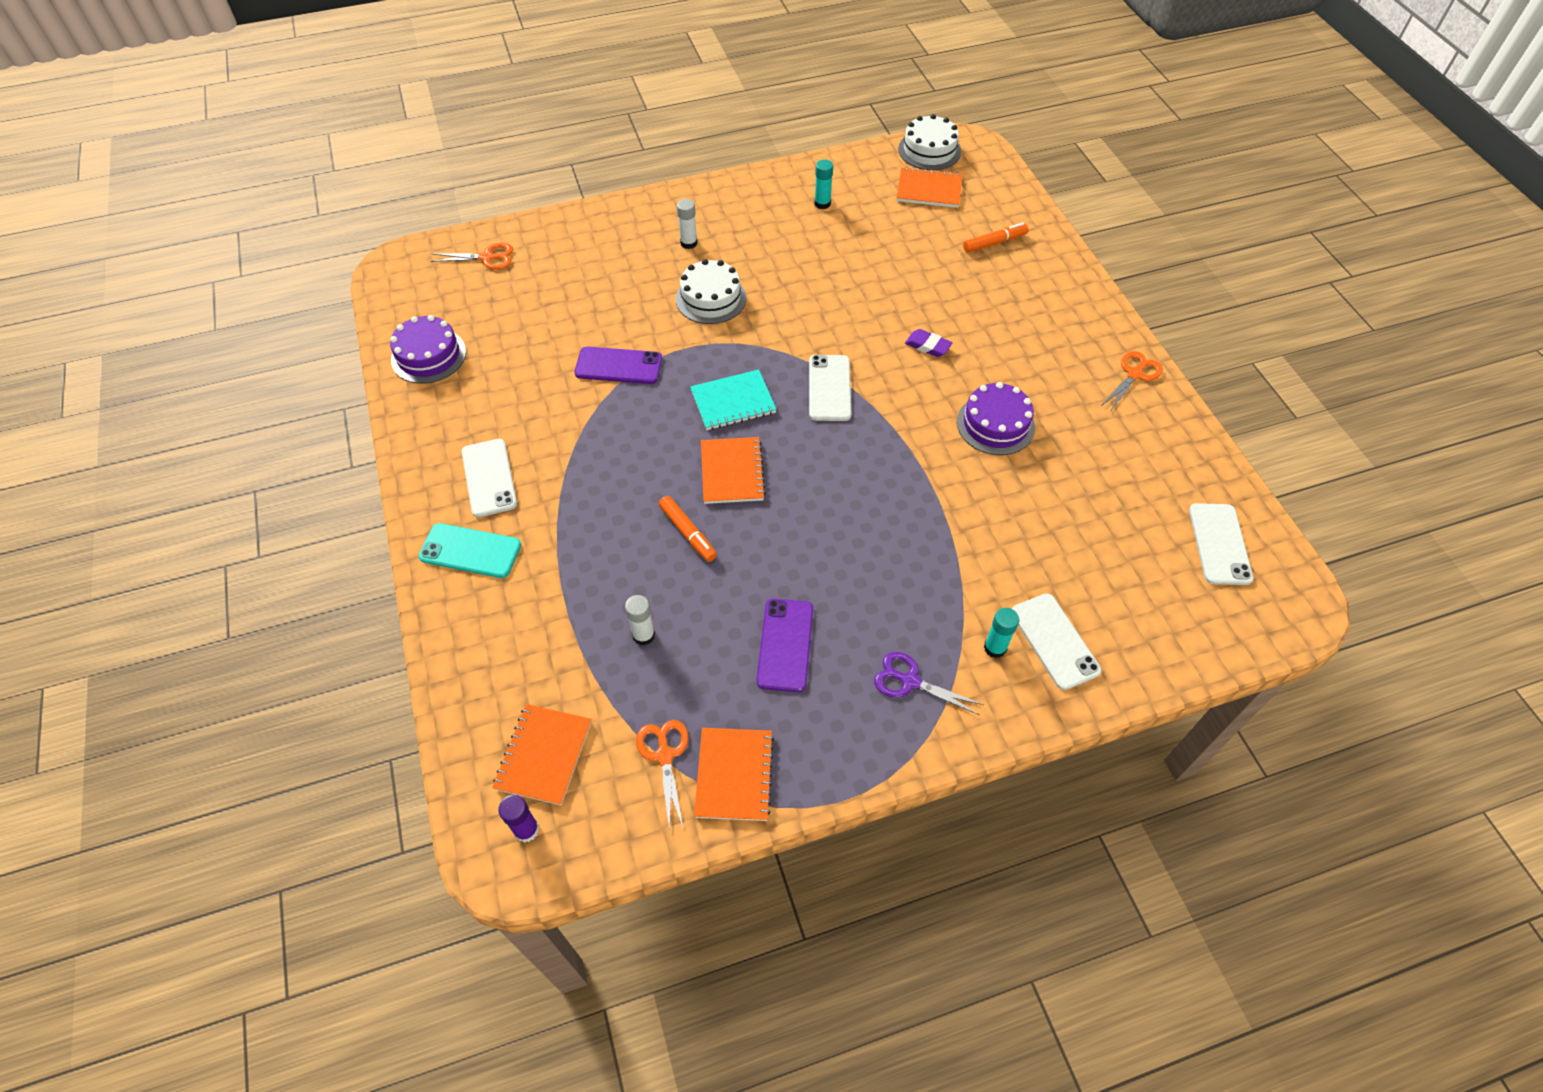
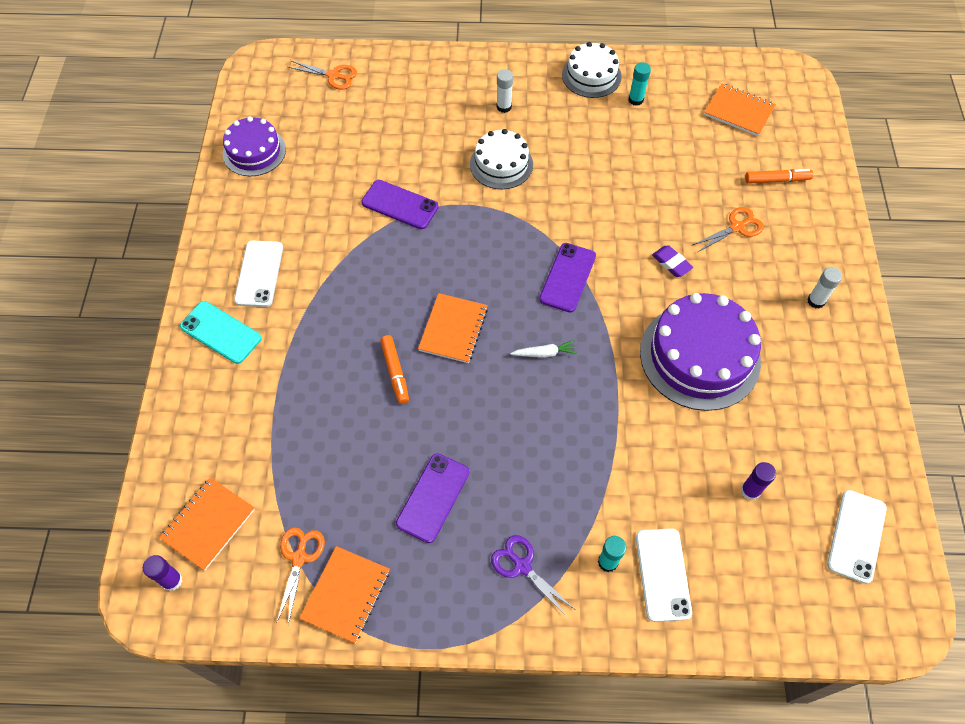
camera: 20 degrees right, 5 degrees up
(643, 635) = (324, 450): white glue stick -> white glue stick (816, 301)
(733, 402) = (480, 266): turquoise notebook -> none
(829, 388) = (567, 277): white phone -> purple phone
(839, 467) = (544, 353): none -> white carrot
(929, 150) = (756, 72): white cake -> white cake (591, 76)
(995, 424) = (699, 356): purple cake -> purple cake, size x1.67
(1102, 535) = (750, 491): none -> purple glue stick
(1134, 374) = (851, 347): orange scissors -> orange scissors (737, 227)

